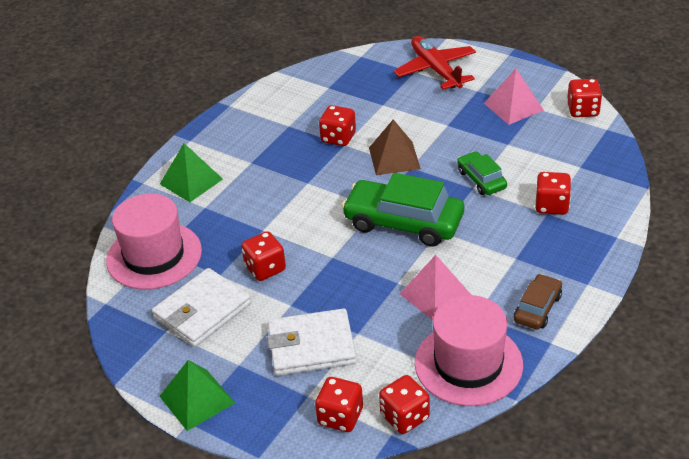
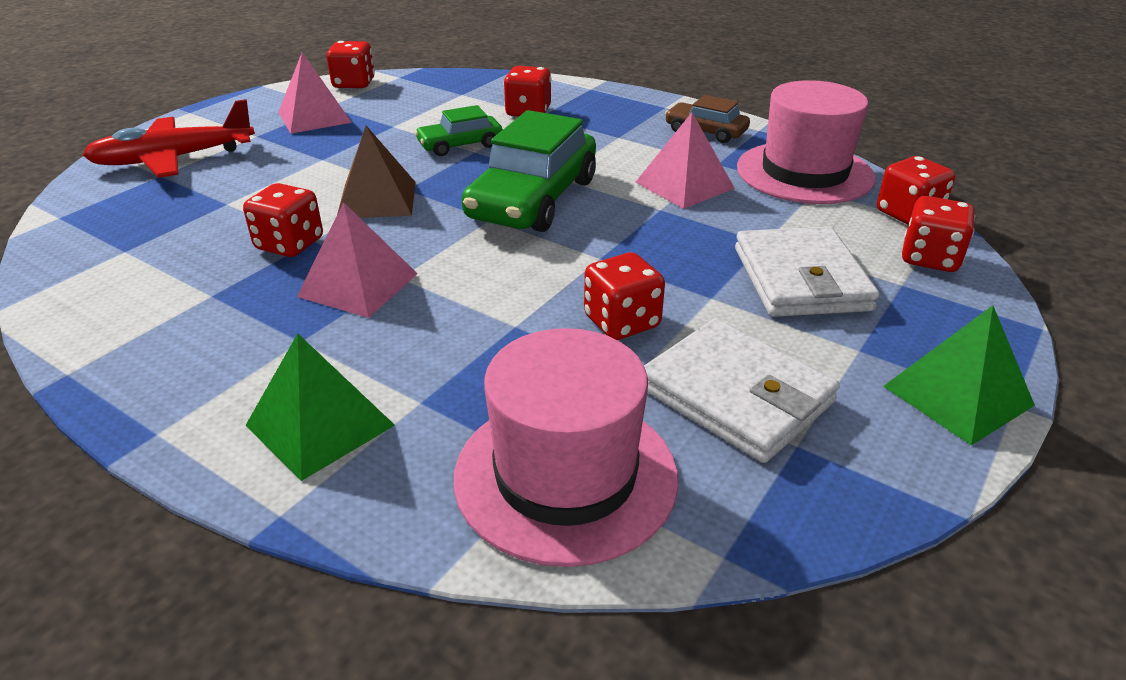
camera: 90 degrees left, 5 degrees down
(299, 170) = (358, 285): none -> pink pyramid

